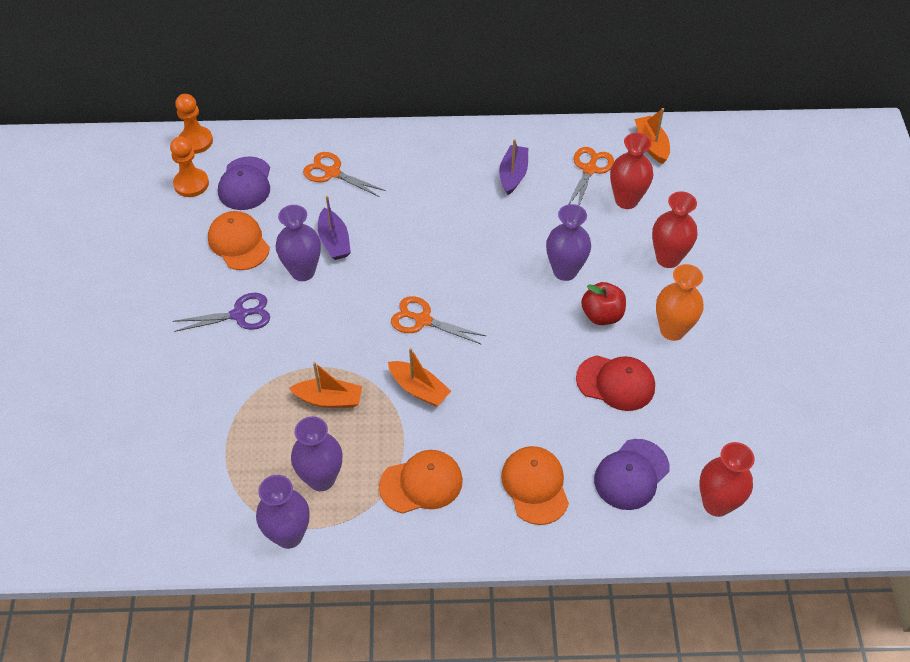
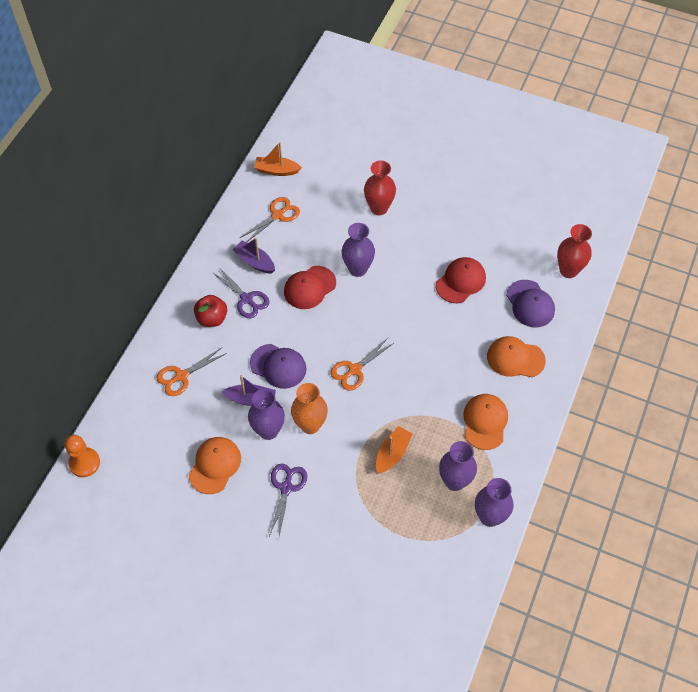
camera: 65 degrees left, 5 degrees up
(191, 184) = (131, 481): orange pawn -> none
(238, 243) = (215, 465): orange cap -> orange cap turned 120 degrees clockwise
(245, 184) = (155, 441): purple cap -> purple cap (278, 366)
(419, 389) = (411, 395): orange boat -> none
(459, 187) = (246, 299): none -> purple scissors
(510, 236) = (309, 287): none -> red cap
(589, 169) = (277, 215): orange scissors -> orange scissors turned 90 degrees clockwise
(602, 315) = (405, 265): red apple -> red apple (212, 318)
(626, 200) = (317, 207): red vase -> none
(672, 330) = (436, 233): orange vase -> orange vase (310, 425)

